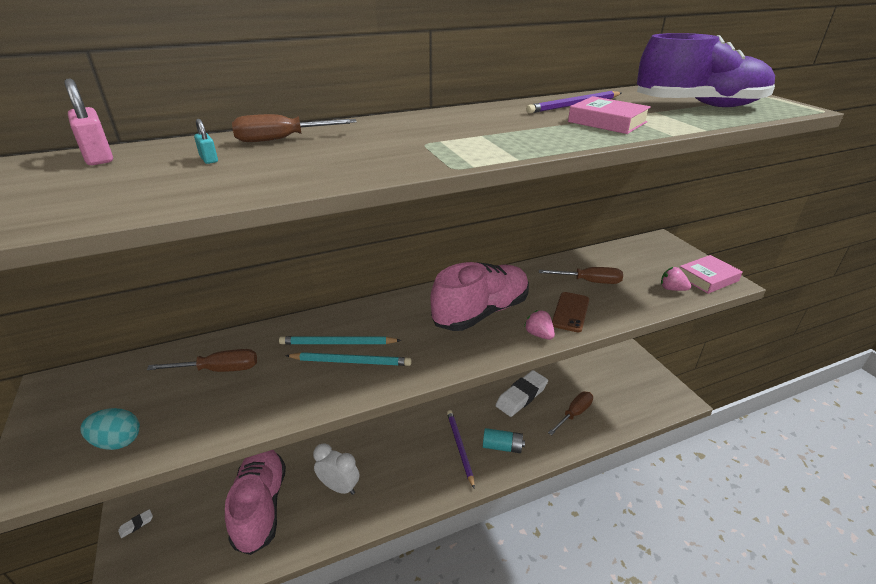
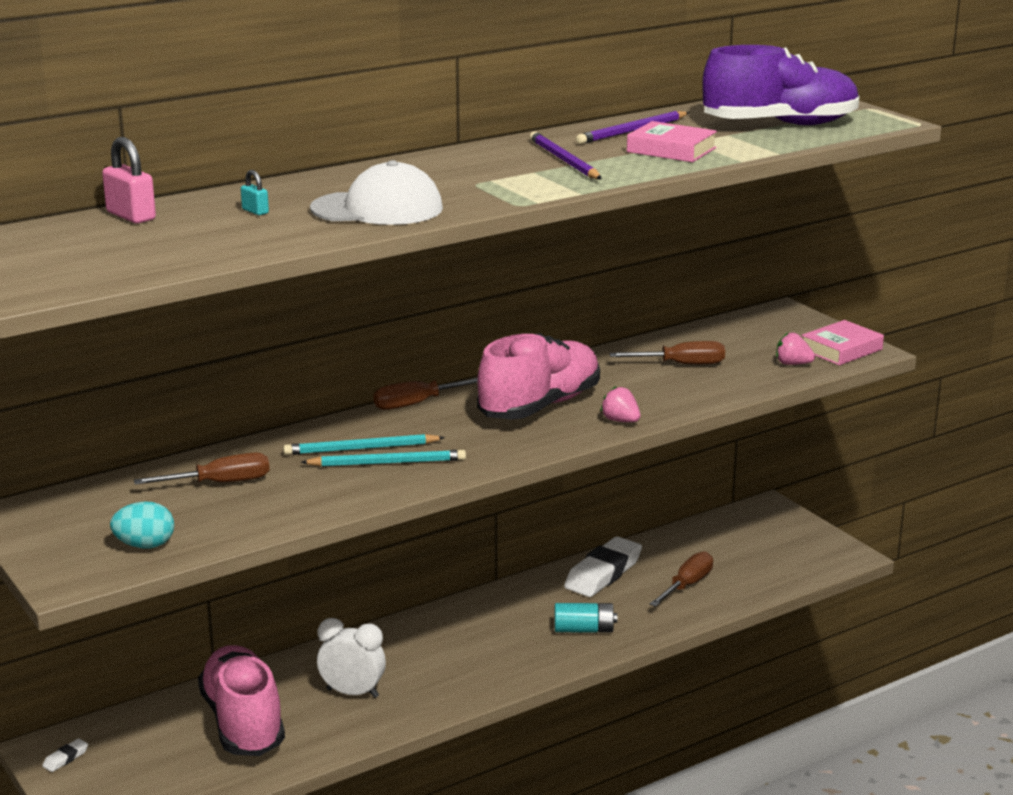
camera: 10 degrees left, 10 degrees down
(282, 139) = (313, 188): brown screwdriver -> brown screwdriver (417, 403)
(319, 164) = (377, 209): none -> white cap
(459, 447) = (520, 636): purple pencil -> purple pencil (564, 160)
(570, 312) = (659, 397): brown phone -> none

